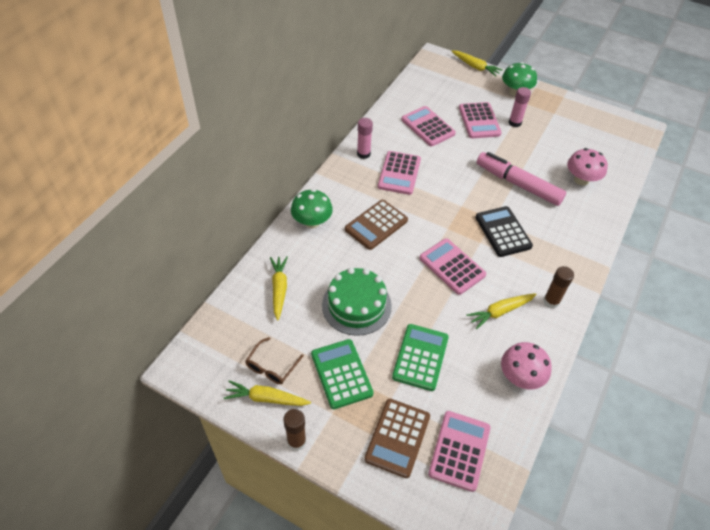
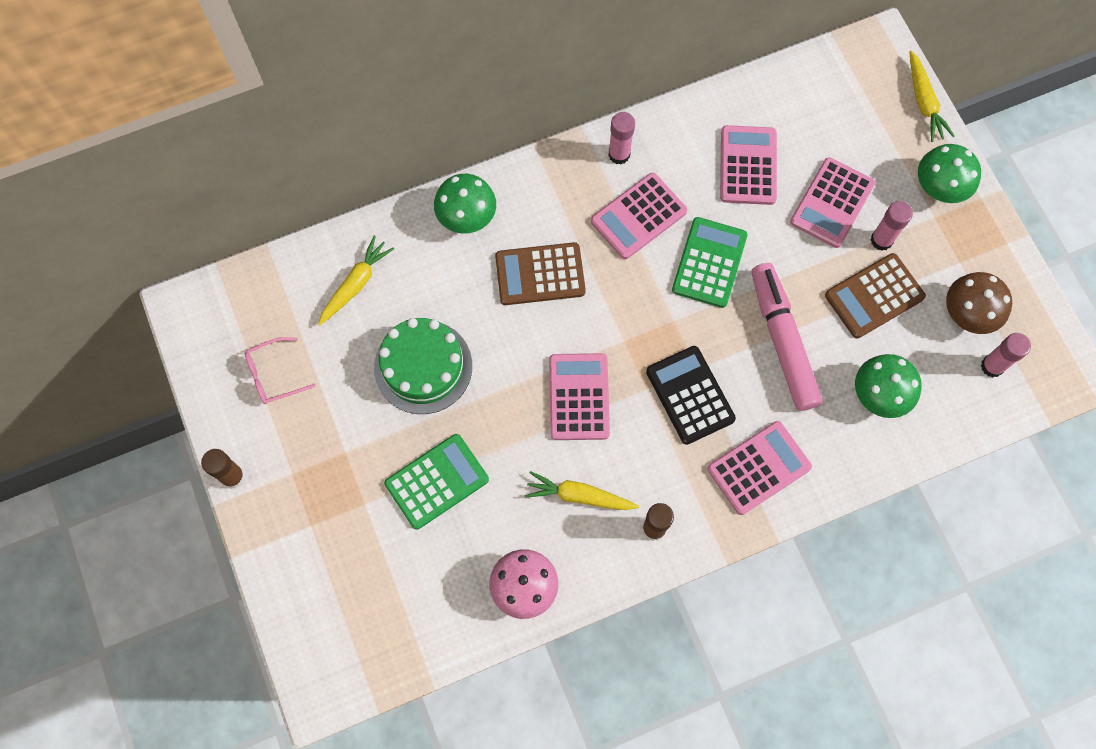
camera: 40 degrees right, 20 degrees up
(266, 398) = (240, 407): yellow carrot -> none
(271, 367) = (273, 375): brown glasses -> pink glasses
(341, 374) = (337, 437): green calculator -> green calculator (709, 263)
(397, 437) = (333, 550): brown calculator -> brown calculator (874, 296)
(459, 450) = (382, 612): pink calculator -> pink calculator (758, 468)
(503, 232) = (690, 395): black calculator -> black calculator turned 45 degrees counterclockwise
(579, 129) = (968, 313): none -> brown mushroom
(581, 180) = (879, 394): pink mushroom -> green mushroom
(610, 142) = (992, 366): none -> pink glue stick

